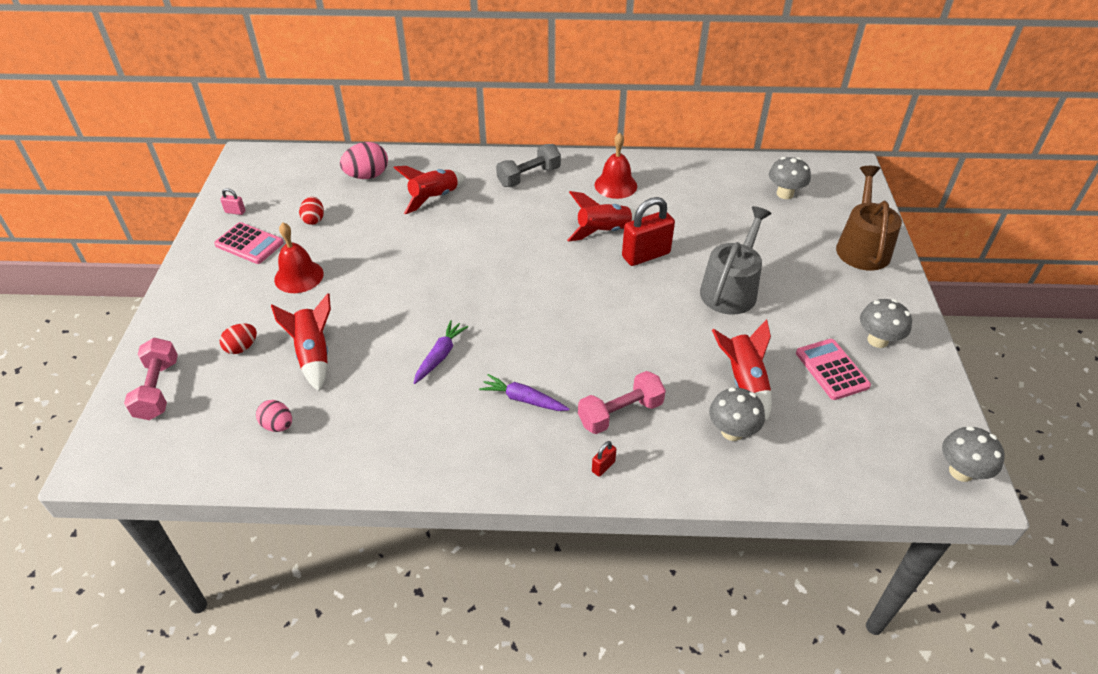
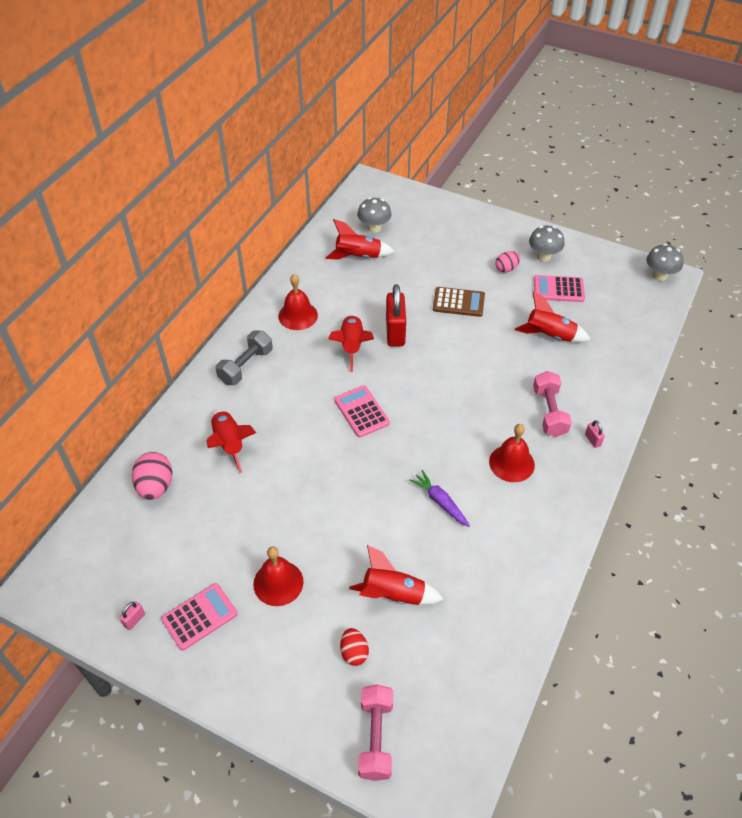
camera: 65 degrees left, 5 degrees up
(158, 389) = (375, 737): pink dumbbell -> pink dumbbell turned 75 degrees clockwise
(278, 425) = (466, 641): pink egg -> pink egg (506, 269)
(314, 220) = (197, 550): red egg -> none
(522, 265) = (361, 412): none -> pink calculator
(523, 399) = (511, 463): purple carrot -> red bell
(529, 176) = (246, 366): grey dumbbell -> grey dumbbell turned 45 degrees clockwise
(603, 466) = (592, 440): red padlock -> pink padlock
(731, 197) = (358, 257): none -> red rocket
(731, 289) = (458, 302): grey watering can -> brown calculator
(732, 431) = (589, 361): grey mushroom -> none
(862, 247) = (454, 219): brown watering can -> none

